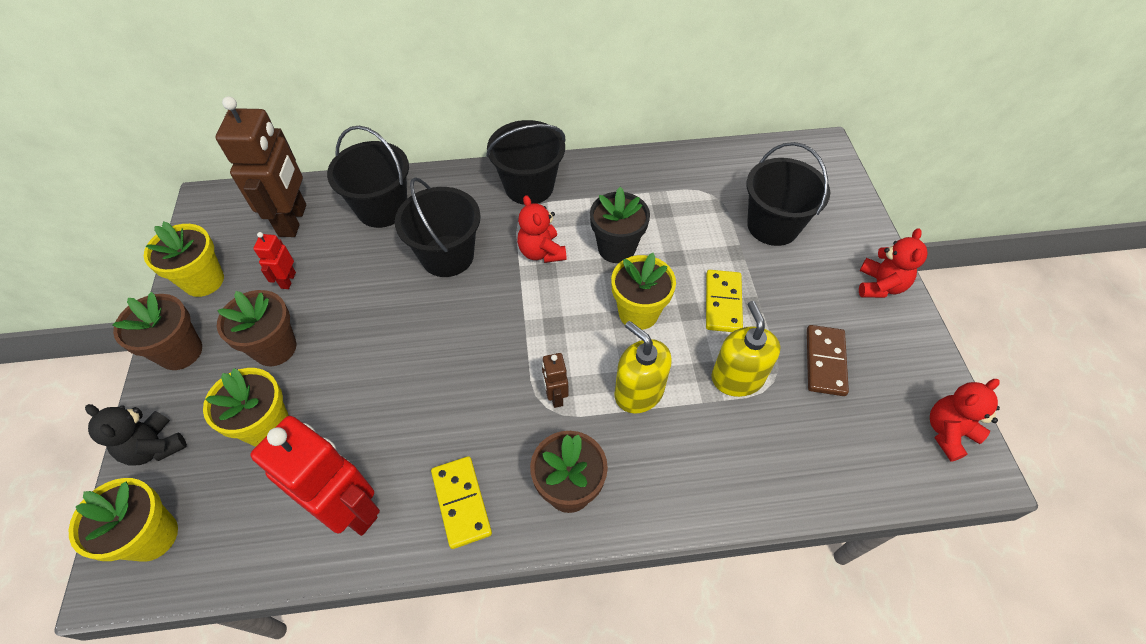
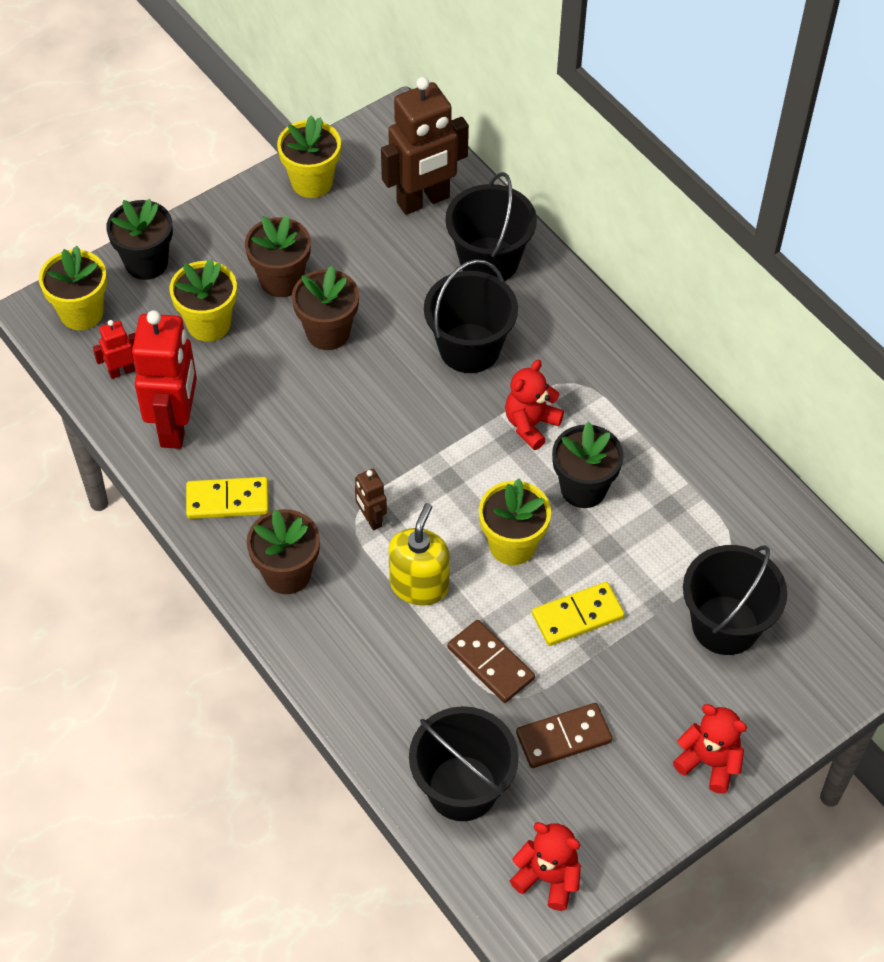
camera: 60 degrees right, 0 degrees up
(155, 447) = (146, 263): black teddy bear -> black flower pot
(180, 352) = (235, 217): brown flower pot -> brown flower pot (328, 332)
(288, 280) = (355, 242): red robot -> red robot (121, 371)
(461, 502) = (227, 500): yellow domino -> yellow domino turned 45 degrees clockwise
(529, 187) = (612, 368): black bucket -> black bucket (462, 788)
(555, 396) = (371, 519): brown robot -> brown robot turned 75 degrees counterclockwise
(737, 378) = (490, 663): yellow soap dispenser -> brown domino
(880, 285) = (709, 762): red teddy bear -> red teddy bear turned 135 degrees counterclockwise

